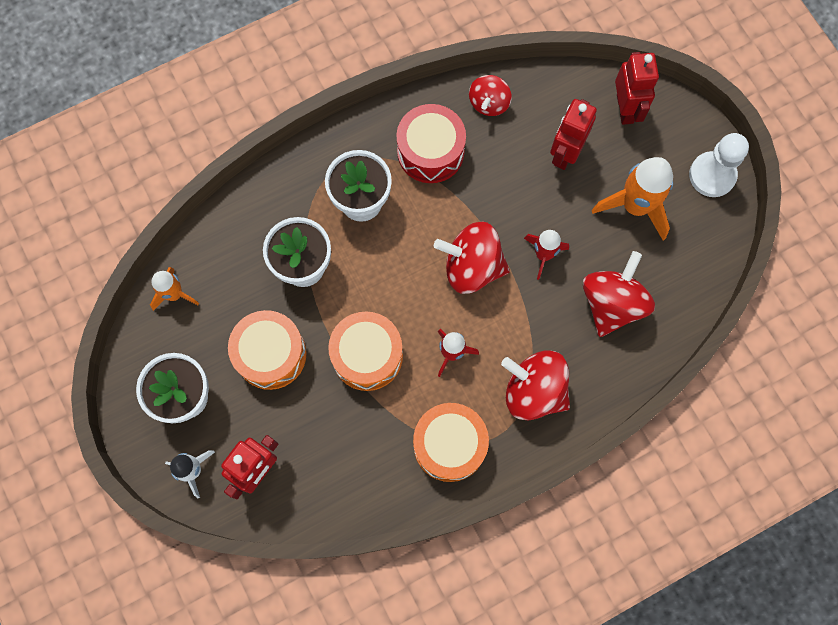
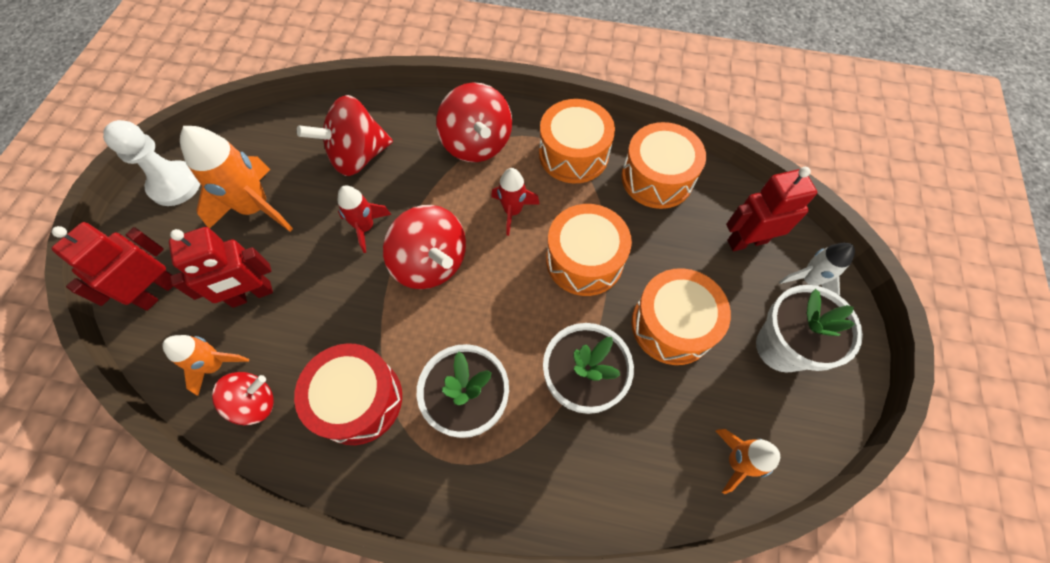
camera: 140 degrees left, 10 degrees down
(365, 476) = (657, 178): none -> orange drum
(536, 102) = (216, 365): none -> orange rocket

